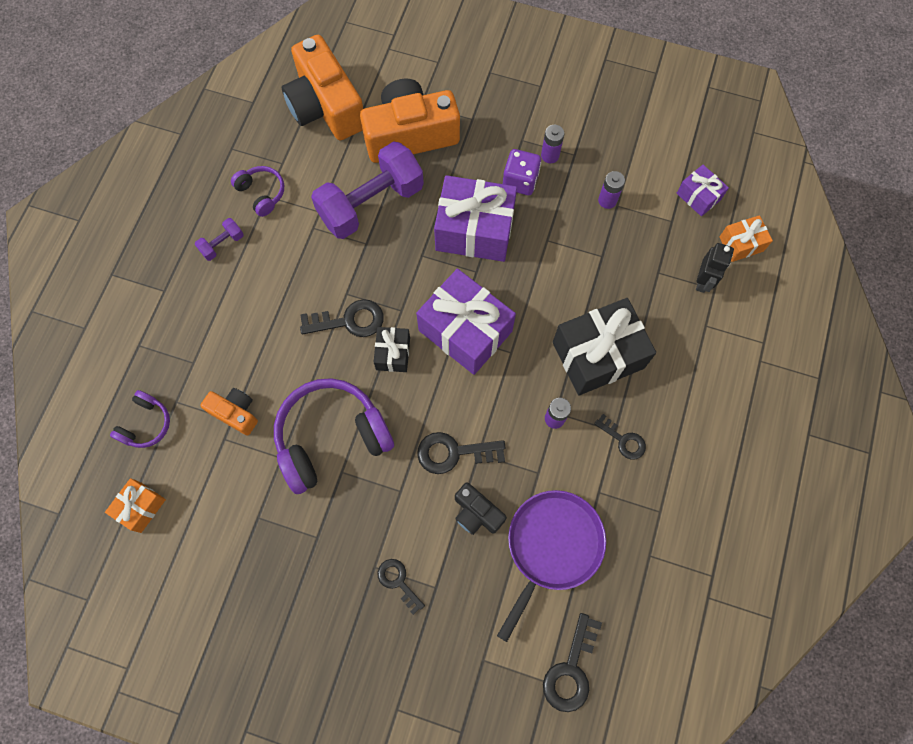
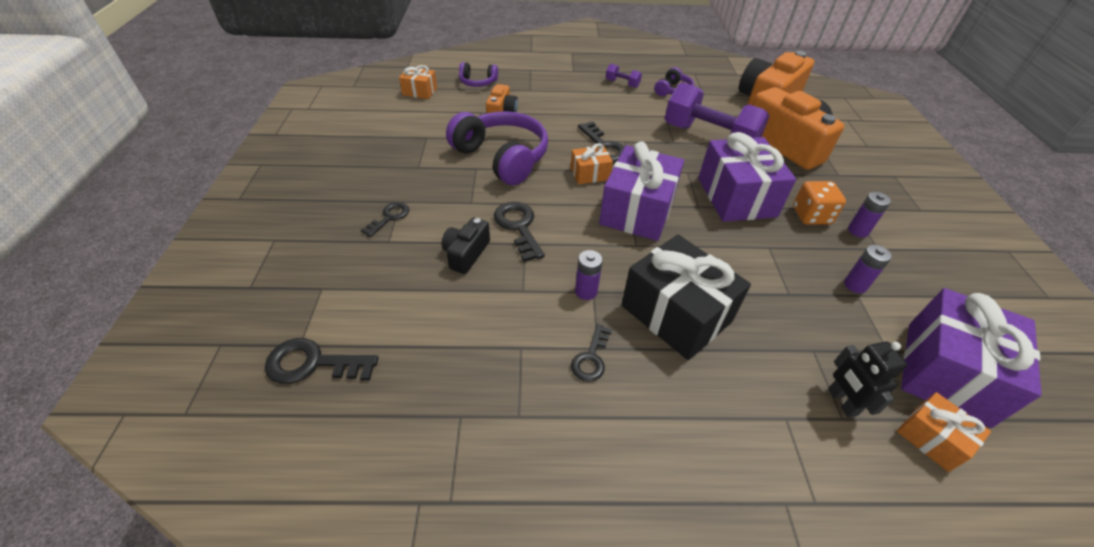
camera: 70 degrees right, 25 degrees down
(393, 353) = (590, 174): black gift -> orange gift
(520, 181) = (811, 216): purple dice -> orange dice
(552, 546) = (448, 318): purple pan -> none
(698, 196) = (946, 372): purple gift -> purple gift, size x1.98
(703, 281) = (842, 402): black robot -> black robot turned 75 degrees clockwise

